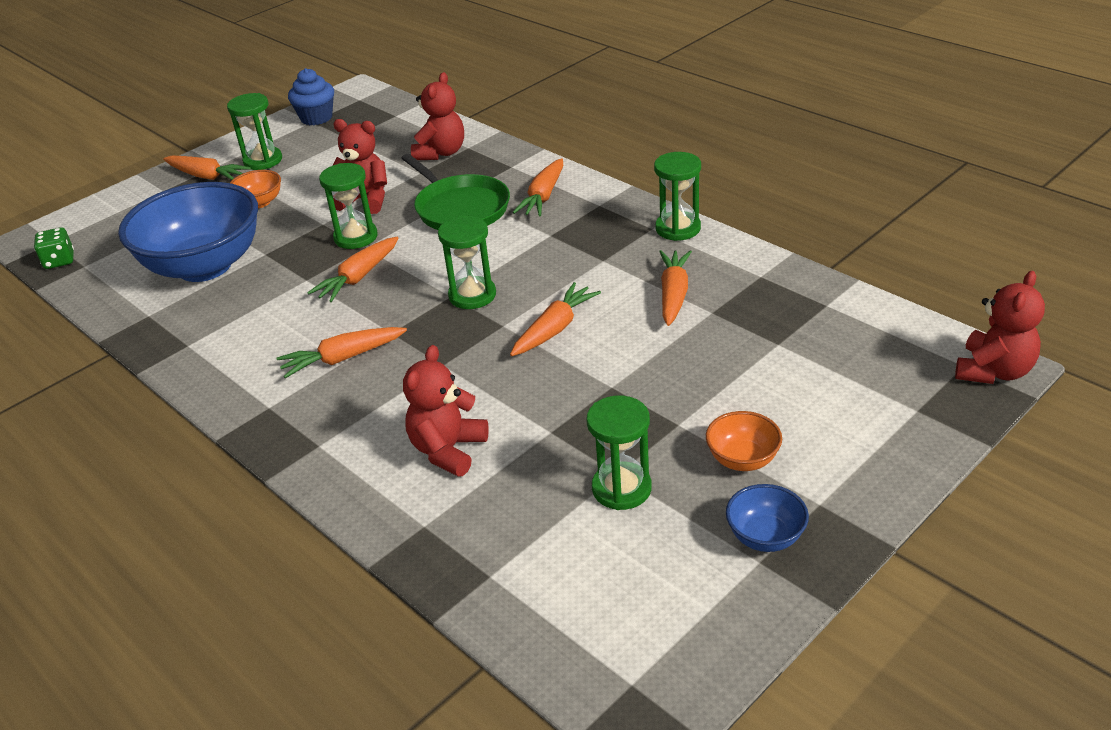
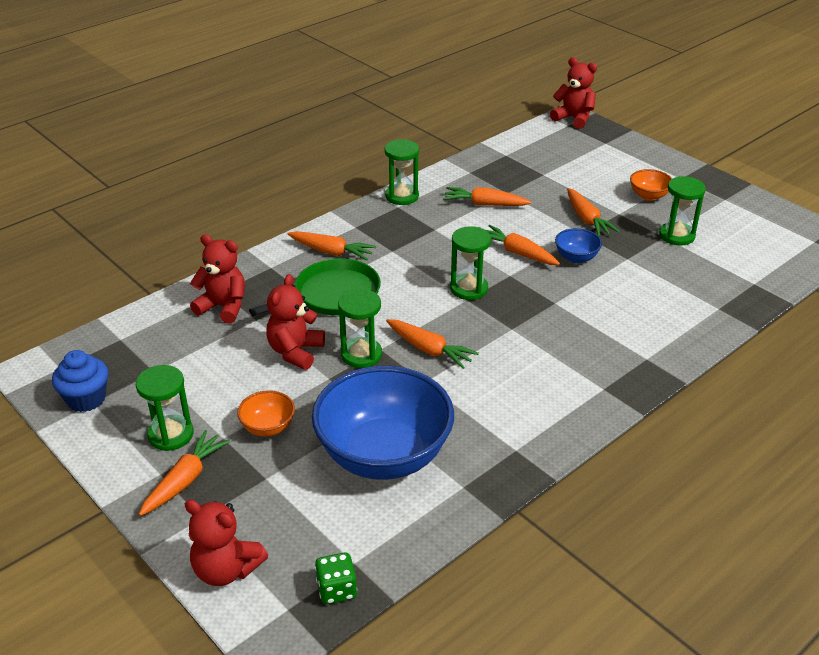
camera: 90 degrees left, 0 degrees up
(343, 358) = (544, 352): orange carrot -> orange carrot (587, 219)
(448, 450) = (648, 299): red teddy bear -> red teddy bear (226, 569)
(765, 537) = (707, 195): blue bowl -> blue bowl (576, 257)

